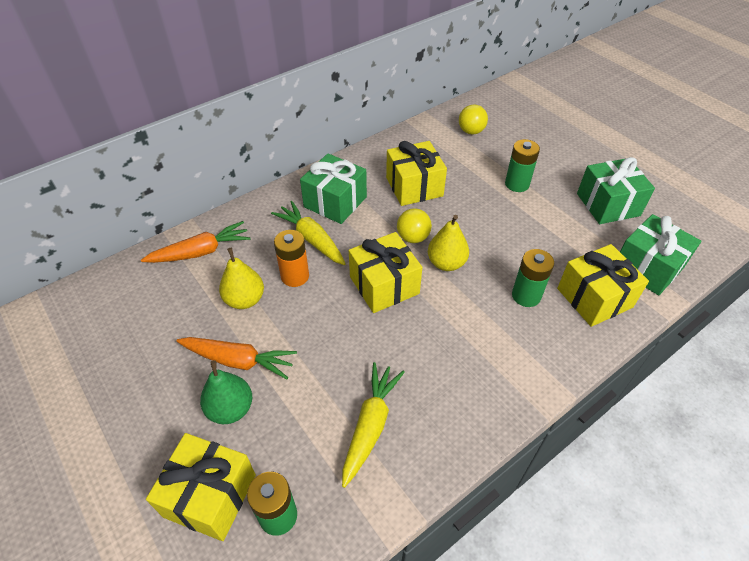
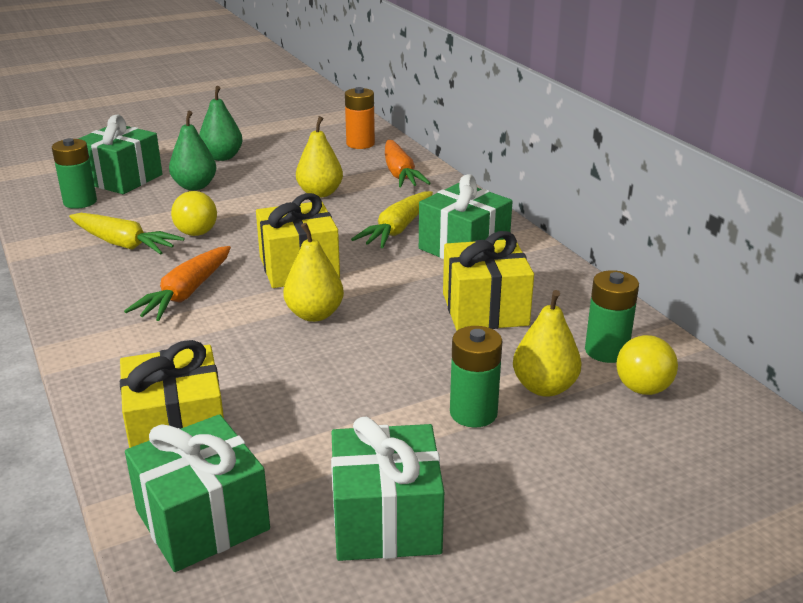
camera: 100 degrees right, 20 degrees down
(147, 408) = (222, 157): none -> green pear
(210, 495) = (122, 179): yellow gift -> green gift
(238, 360) = (245, 190): orange carrot -> orange carrot (186, 294)
(295, 276) = (340, 218): orange battery -> orange battery (360, 144)
(311, 239) = (397, 229): yellow carrot -> yellow carrot turned 150 degrees clockwise
(413, 237) = (374, 295): yellow ball -> yellow ball (196, 233)
(484, 161) = (544, 387): none -> yellow pear
(526, 295) = (221, 369): green battery -> green battery (606, 351)

